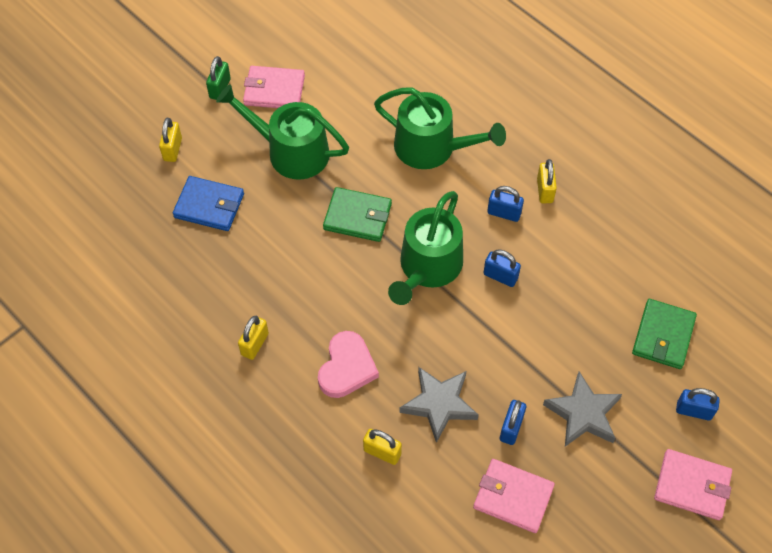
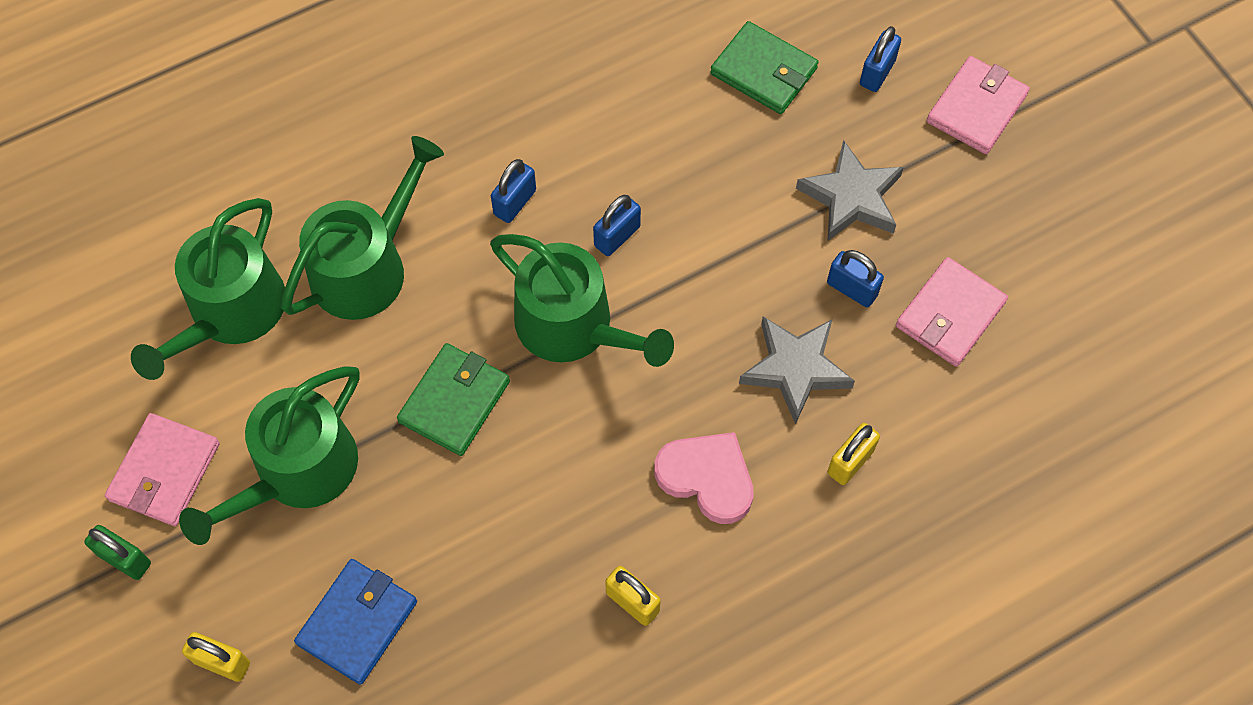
camera: 75 degrees left, 5 degrees up
(379, 91) = (231, 312): none -> green watering can
(545, 190) = (495, 140): yellow padlock -> none

